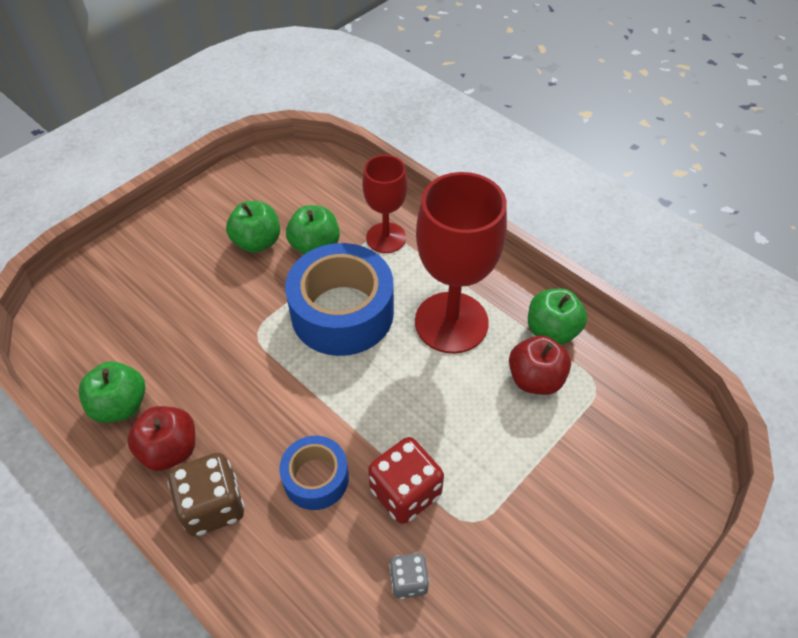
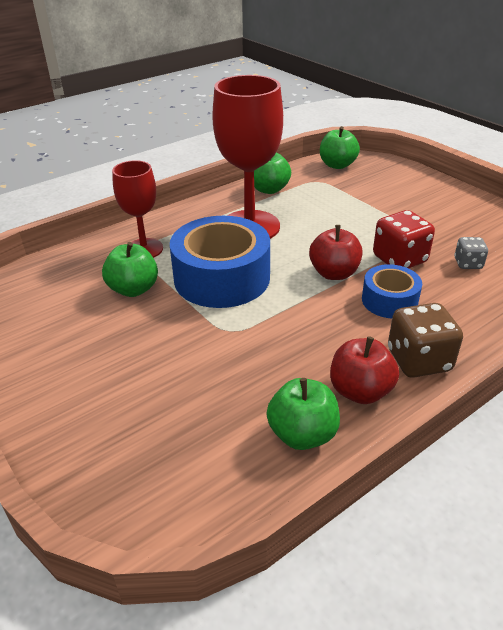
camera: 80 degrees left, 15 degrees down
(257, 242) = (107, 327): green apple -> green apple (337, 165)
(535, 379) = (309, 200): red apple -> red apple (334, 273)

